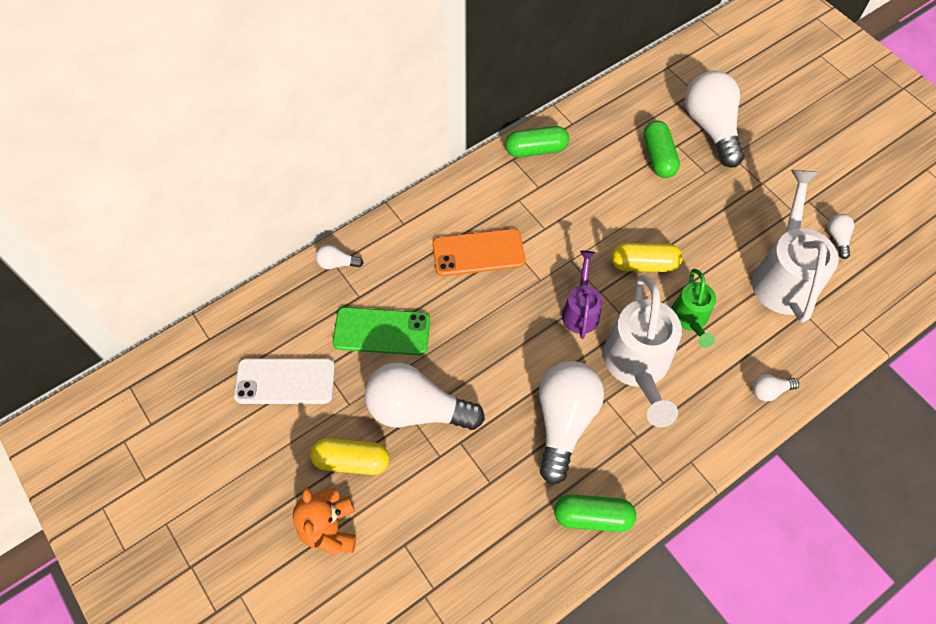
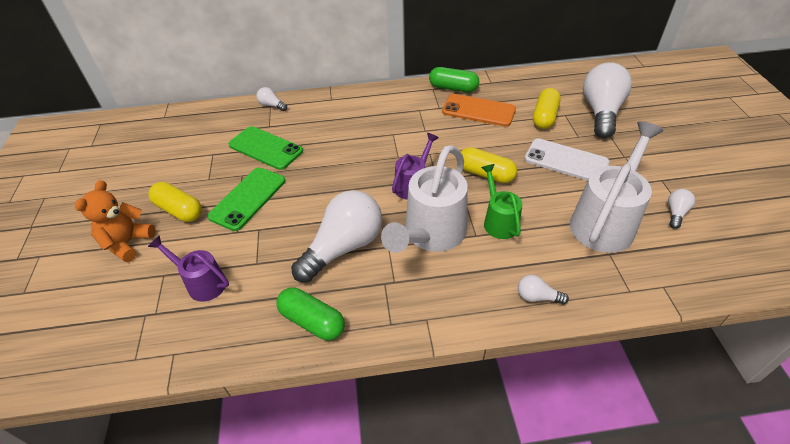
camera: 30 degrees right, 15 degrees down
(285, 381) = (183, 152): white phone -> white phone (566, 161)
(417, 409) = (248, 198): white light bulb -> green phone
(453, 532) = (202, 283): none -> purple watering can
(478, 253) = (366, 129): orange phone -> orange phone (478, 111)
(658, 157) = (544, 117): green capsule -> yellow capsule
(690, 319) = (499, 221): green watering can -> green watering can turned 135 degrees clockwise

